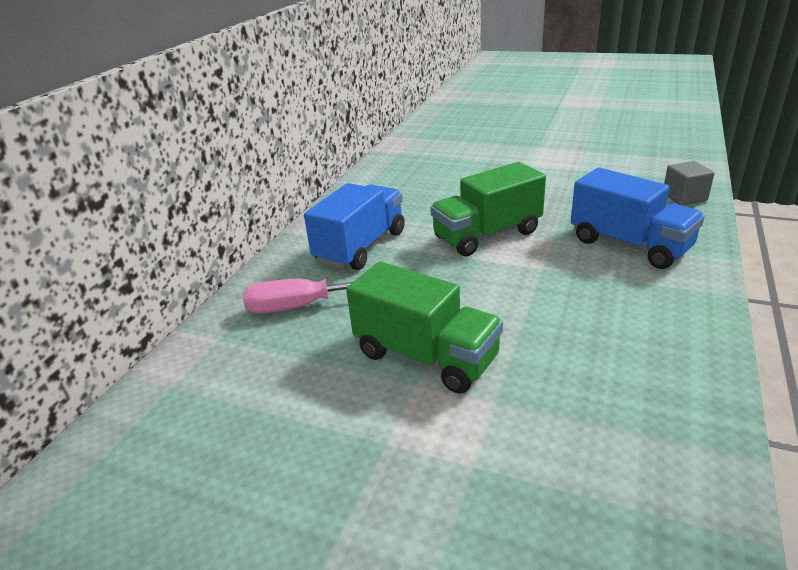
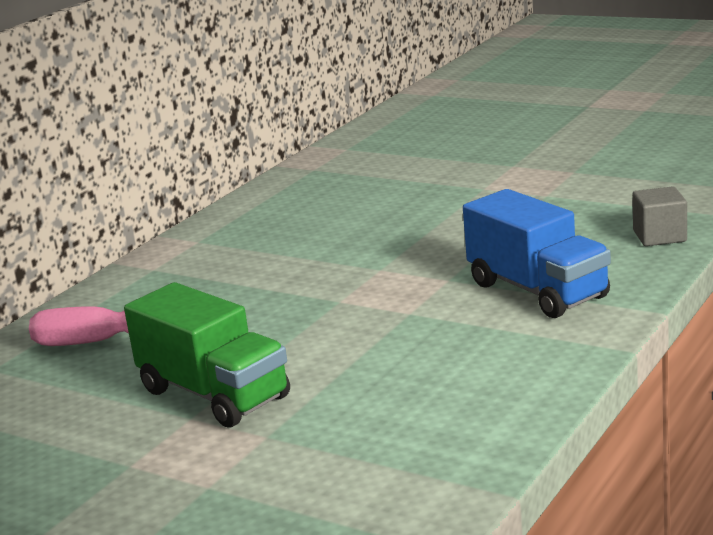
camera: 10 degrees right, 10 degrees down
(361, 247) = (201, 282): blue truck -> none
(487, 235) = (366, 274): green truck -> none

